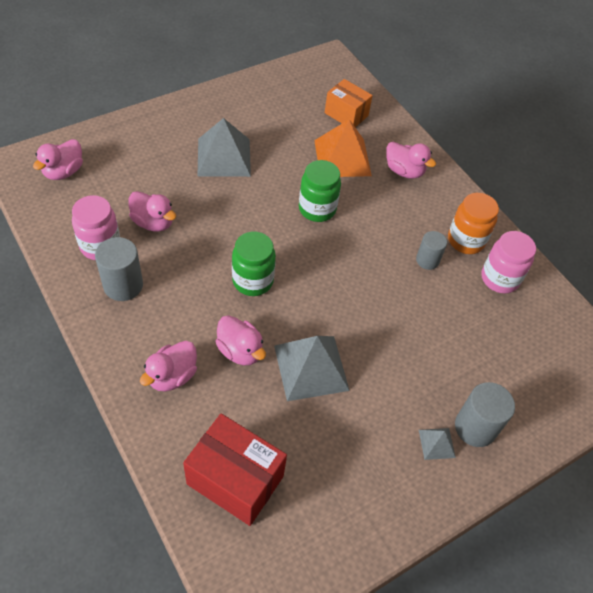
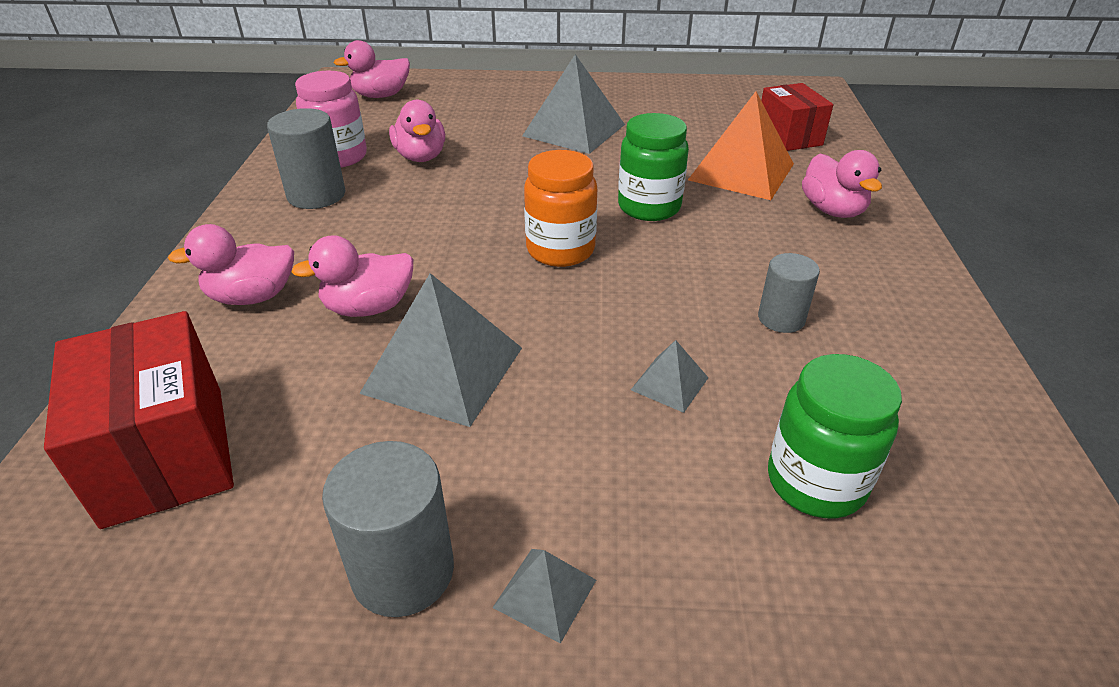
camera: 40 degrees right, 15 degrees down
(240, 351) = (368, 308): pink duck -> pink duck turned 75 degrees clockwise
(253, 281) = (475, 245): green jar -> green jar (815, 482)
(346, 114) = (788, 136): orange box -> red box
(409, 323) = (669, 383): none -> grey pyramid
(466, 240) = (881, 320): orange jar -> orange jar (560, 250)
(475, 427) = (655, 611): grey cylinder -> grey cylinder (403, 571)
(499, 278) = (915, 394): pink jar -> none

